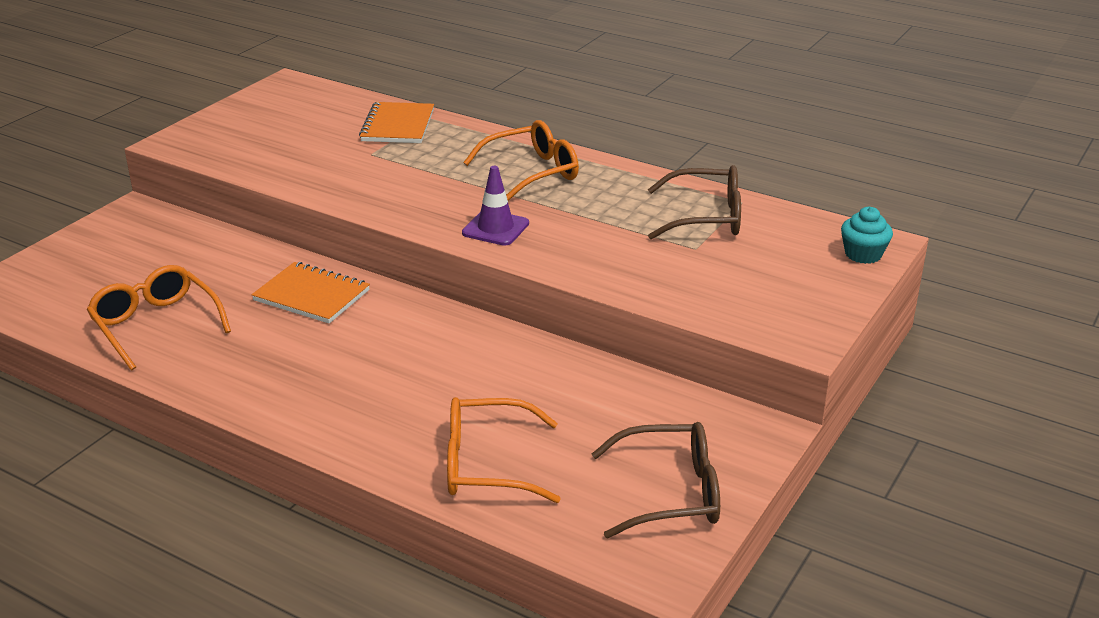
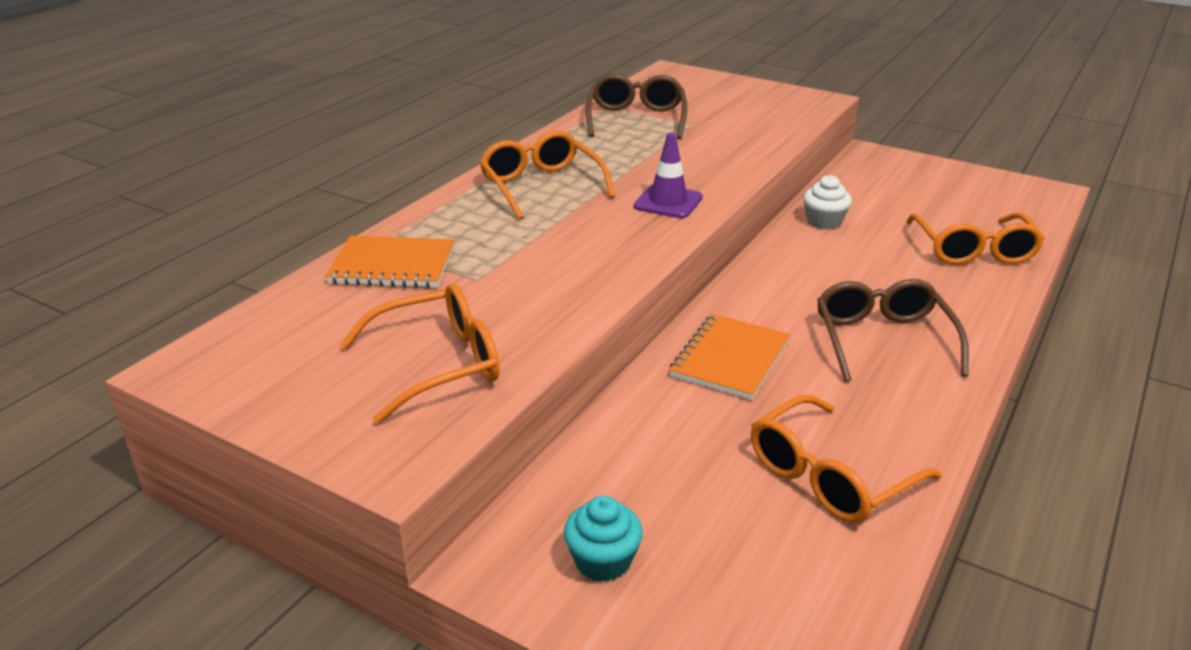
camera: 90 degrees left, 0 degrees up
(264, 148) = (438, 364): none -> orange glasses
(560, 369) = (824, 222): none -> white cupcake
(671, 493) = (961, 185): brown glasses -> brown glasses (882, 340)
(863, 254) = (690, 76): turquoise cupcake -> turquoise cupcake (603, 561)

